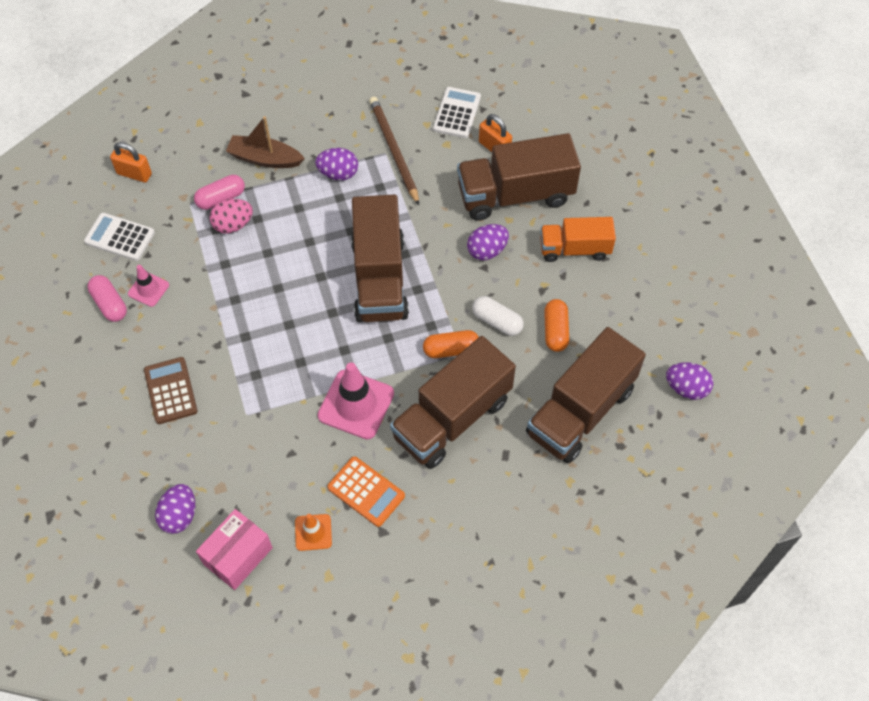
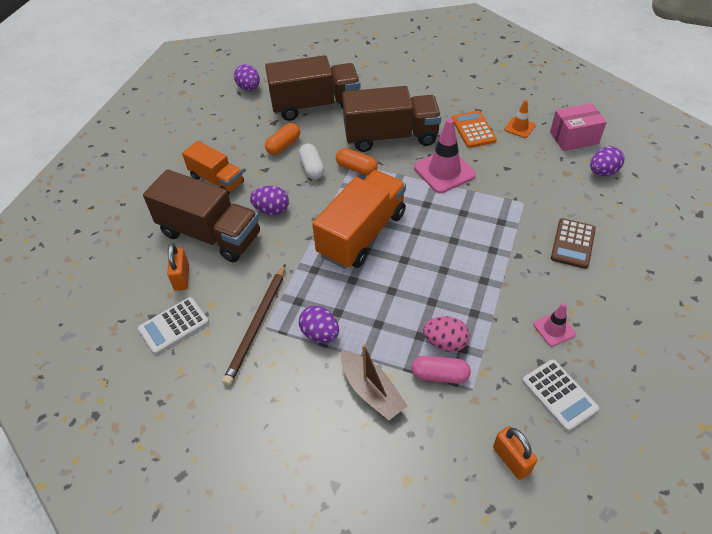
camera: 140 degrees left, 10 degrees down
(109, 304) = (596, 336): pink capsule -> none
(380, 278) = (362, 234): brown truck -> orange truck

